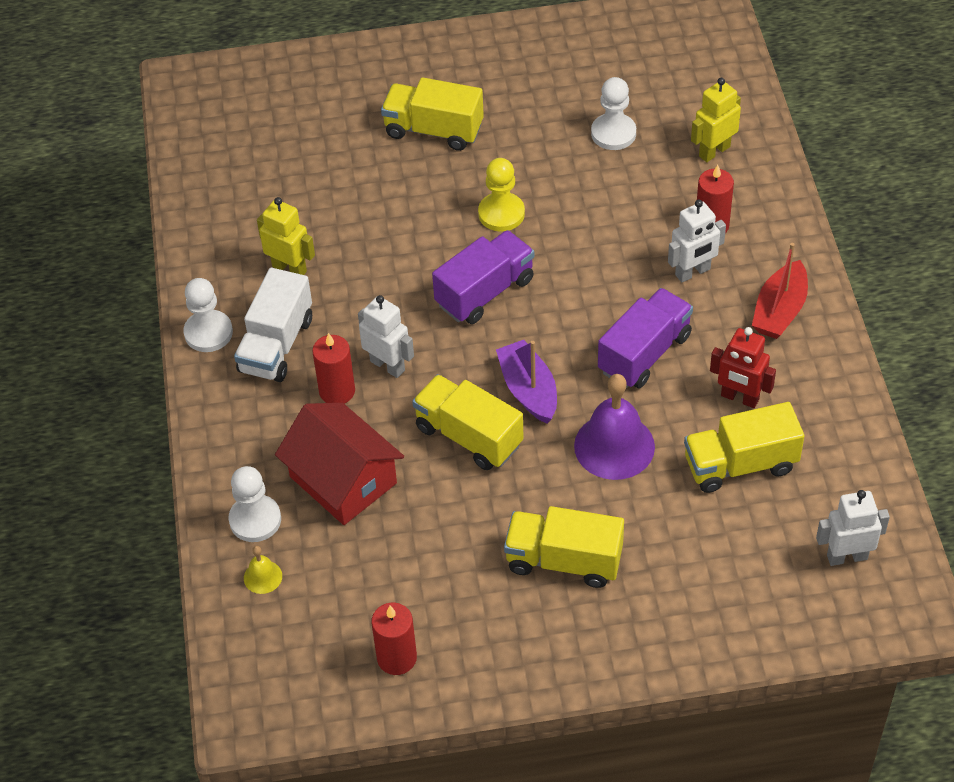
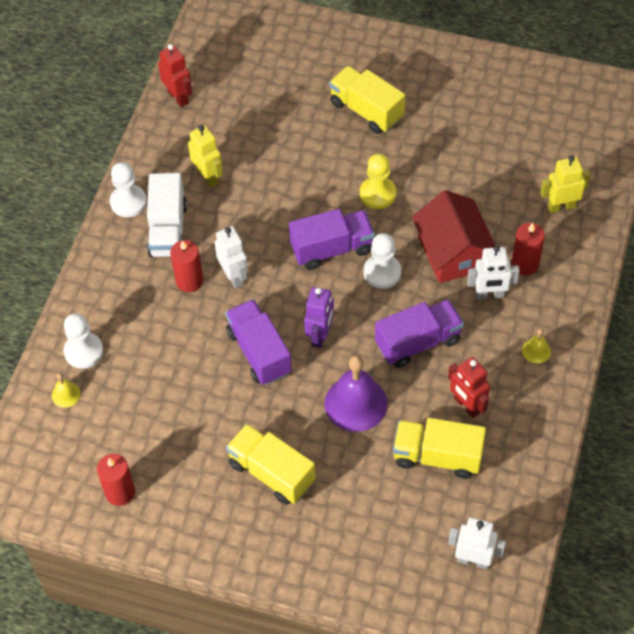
camera: 25 degrees right, 5 degrees up
(199, 195) = (178, 97): none -> red robot
(276, 345) = (168, 230): white truck -> white truck turned 45 degrees counterclockwise
(343, 480) = (157, 348): red house -> red house (453, 252)
(468, 436) = (259, 352): yellow truck -> purple truck
(528, 390) = (320, 335): purple boat -> purple robot
(613, 133) = (494, 163): white pawn -> white pawn (382, 272)
(779, 310) = (536, 351): red boat -> yellow bell

